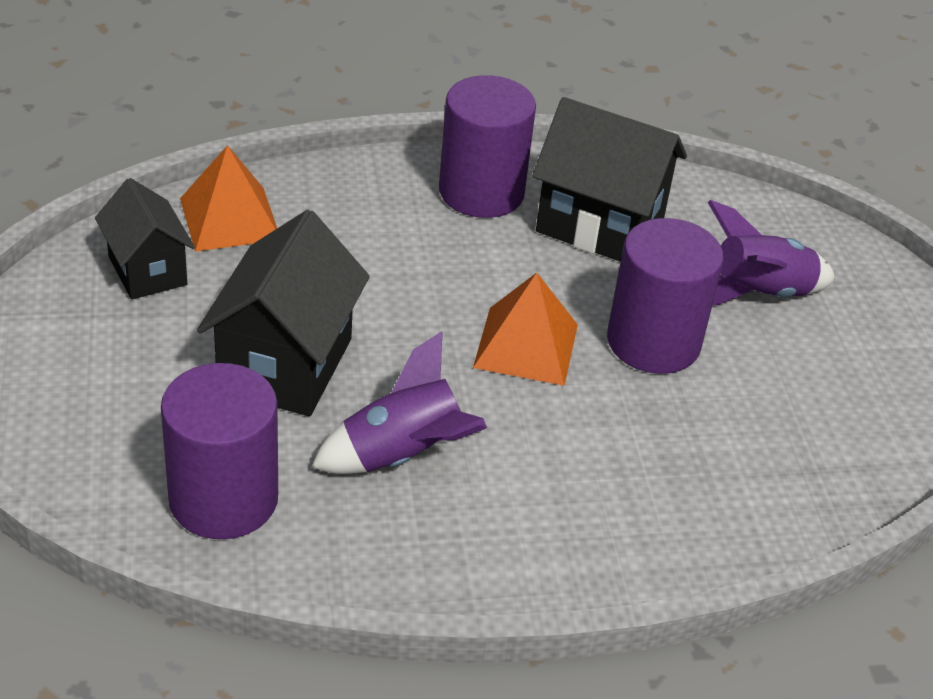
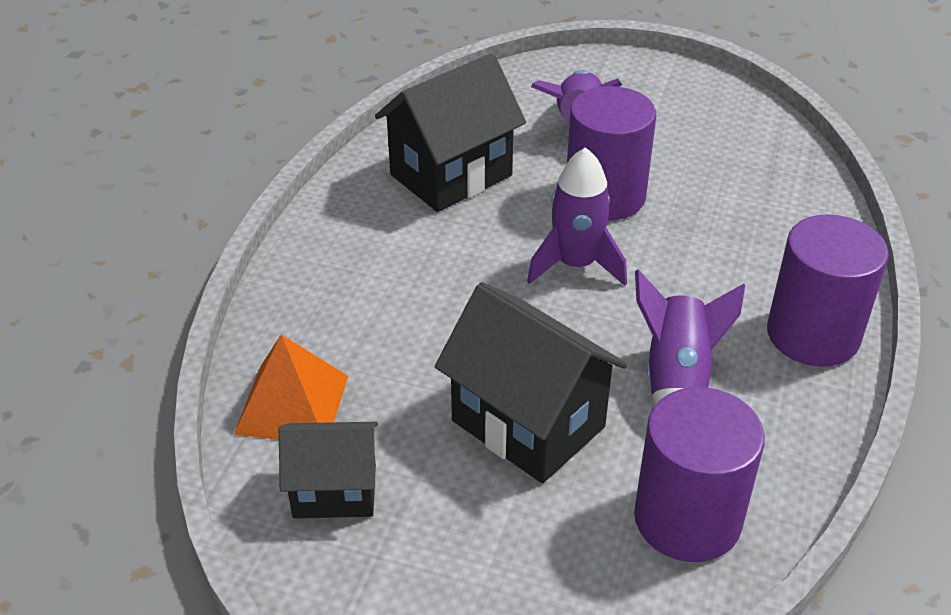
camera: 60 degrees left, 0 degrees up
(481, 192) = (364, 226): purple cylinder -> purple cylinder (813, 334)
(526, 345) = (576, 265): orange pyramid -> purple rocket

